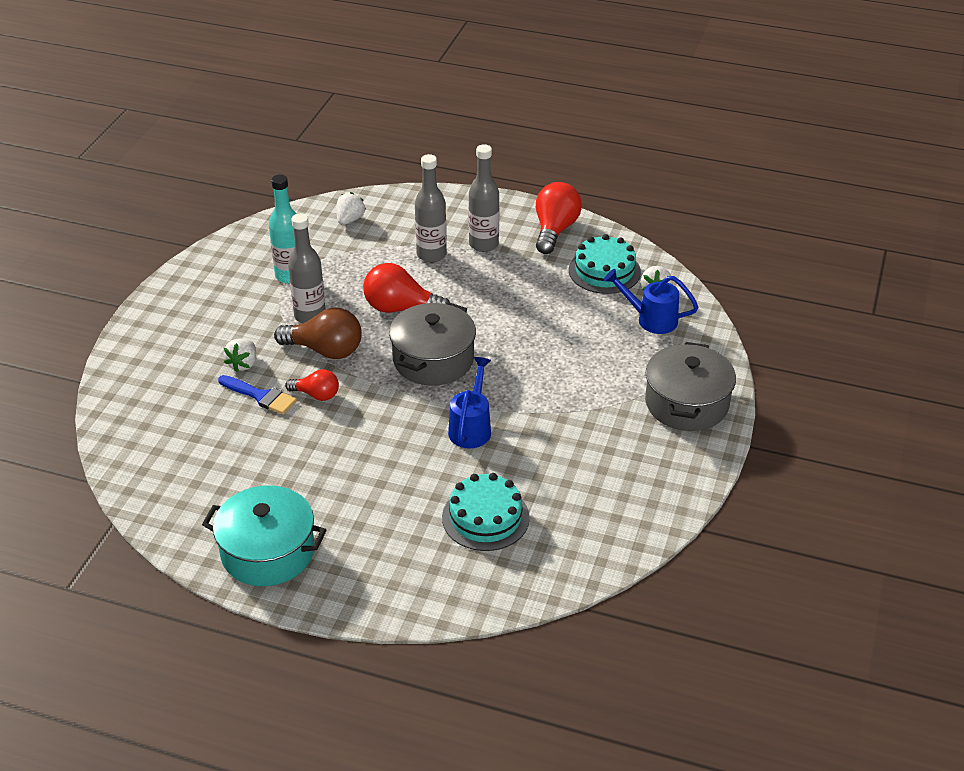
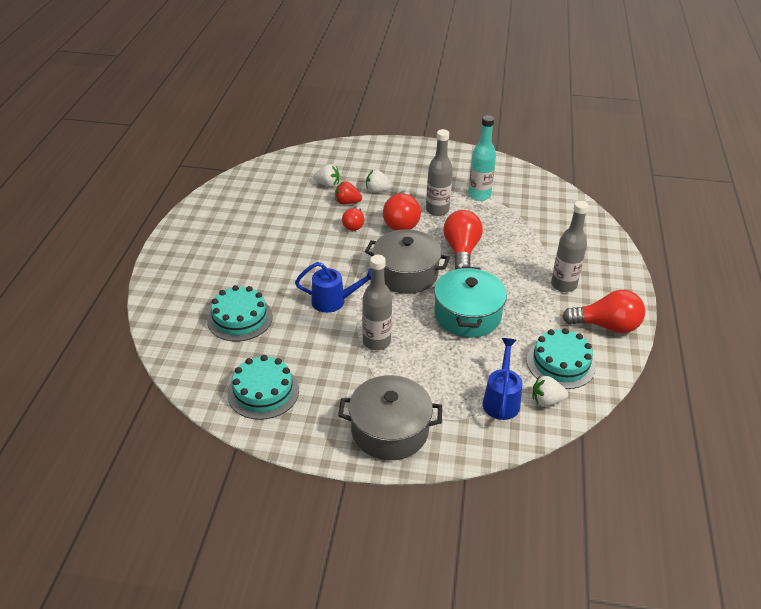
camera: 80 degrees right, 0 degrees up
(261, 396) = (347, 202): blue brush -> red strawberry
(267, 552) = (205, 227): turquoise pot -> turquoise pot (467, 315)
(325, 350) = (401, 222): brown light bulb -> red light bulb
(350, 220) = (560, 212): white strawberry -> white strawberry (327, 184)
(431, 255) = (535, 258): grey bottle -> grey bottle (376, 342)
(620, 500) = (263, 391): none -> turquoise cake

